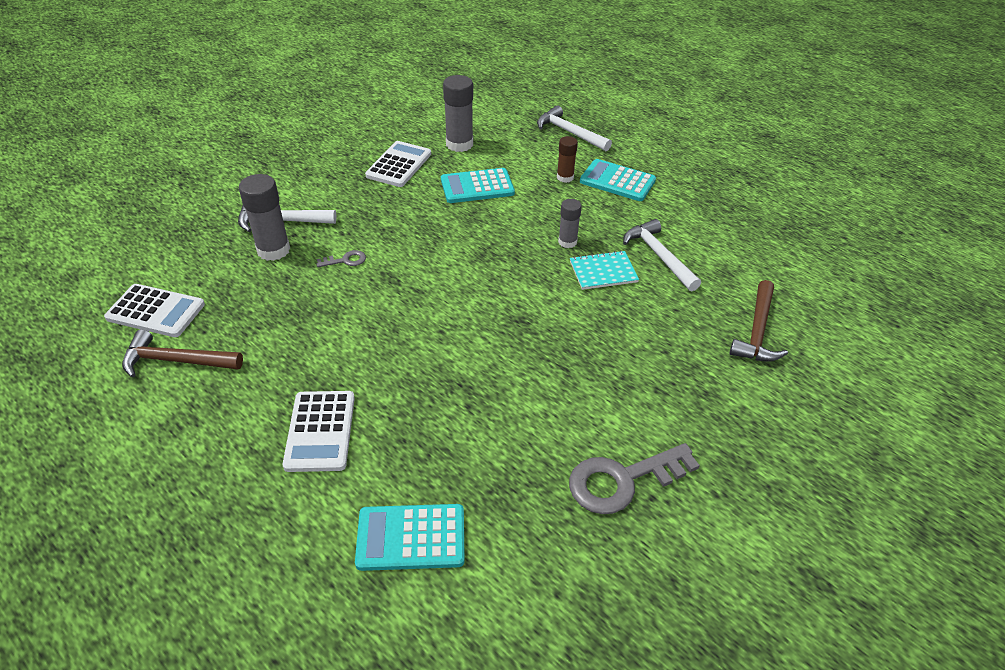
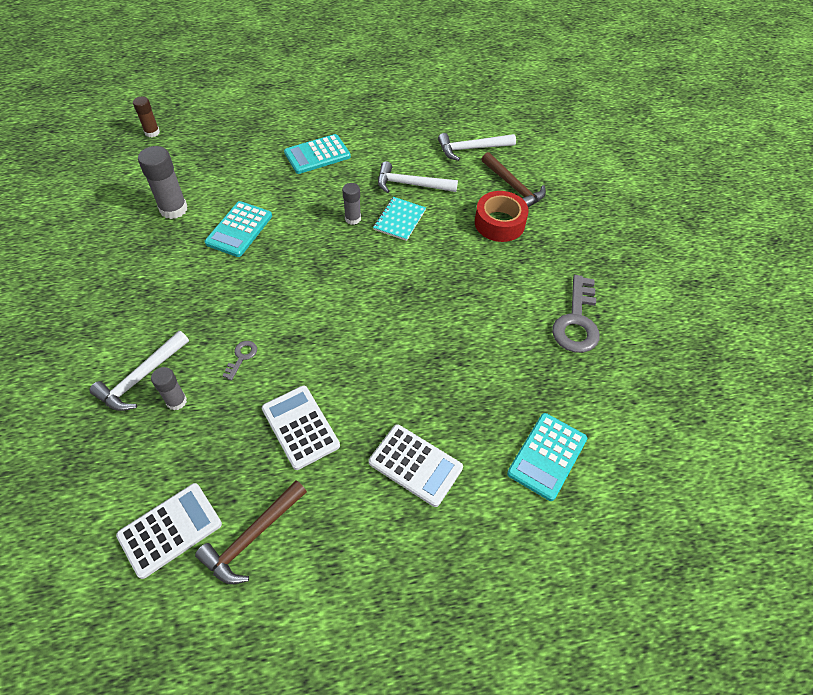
camera: 55 degrees left, 10 degrees up
(273, 250) = (176, 401): grey glue stick -> grey glue stick, size x0.60
(399, 165) = (156, 260): white calculator -> white calculator (300, 427)
(565, 177) = (283, 177): brown glue stick -> brown glue stick (152, 132)
(569, 133) = (235, 143): white hammer -> white hammer (471, 149)
(689, 345) = (499, 223): none -> red tape

